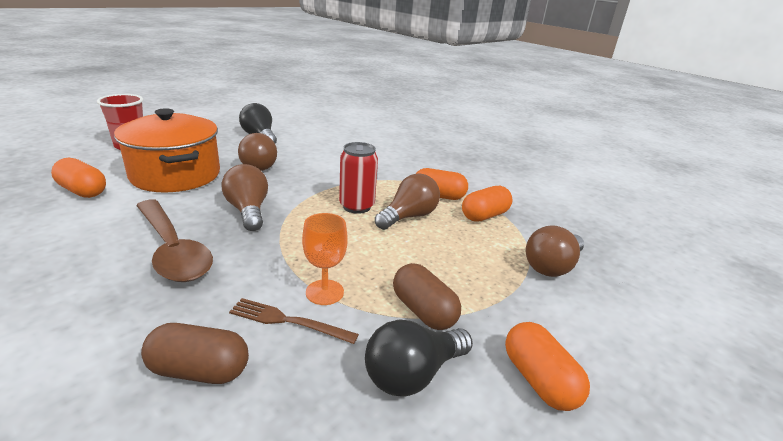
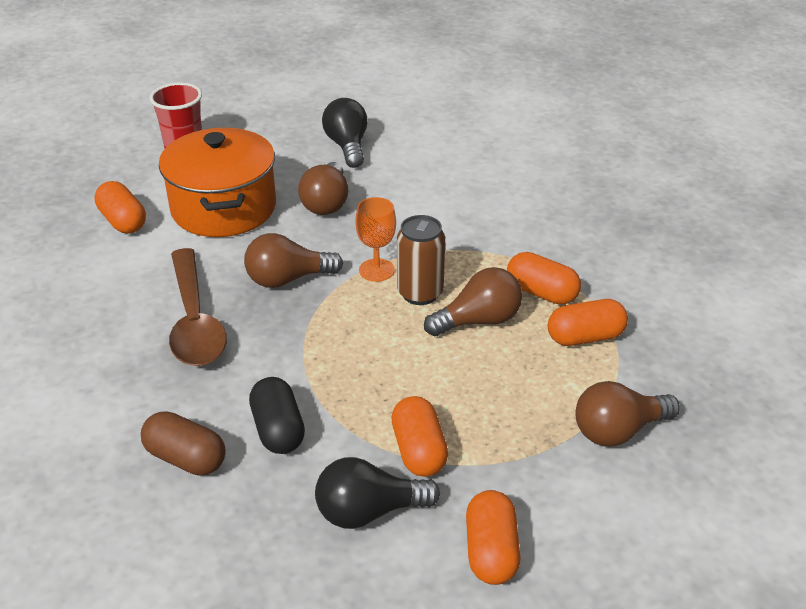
camera: 25 degrees right, 10 degrees up
(248, 211) = (288, 279): brown light bulb -> brown light bulb turned 105 degrees counterclockwise
(289, 321) = (278, 430): brown fork -> black capsule
(324, 292) = (326, 405): orange goblet -> orange goblet (376, 270)
(356, 206) = (420, 293): red can -> brown can
(423, 311) = (419, 451): brown capsule -> orange capsule

